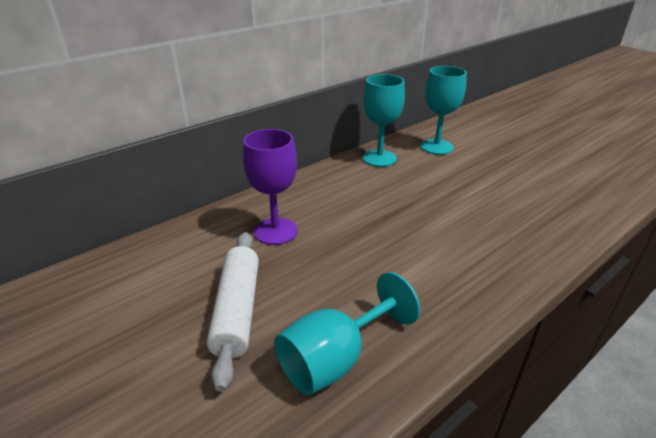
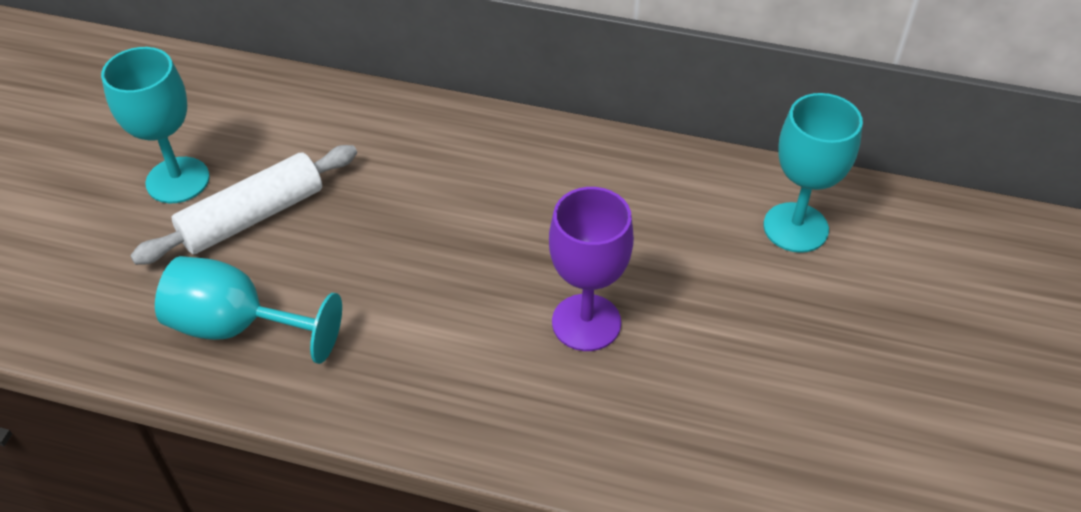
camera: 55 degrees right, 15 degrees up
(275, 231) = (405, 170): purple goblet -> purple goblet (586, 322)
(379, 158) = (683, 178): turquoise goblet -> turquoise goblet (178, 180)

